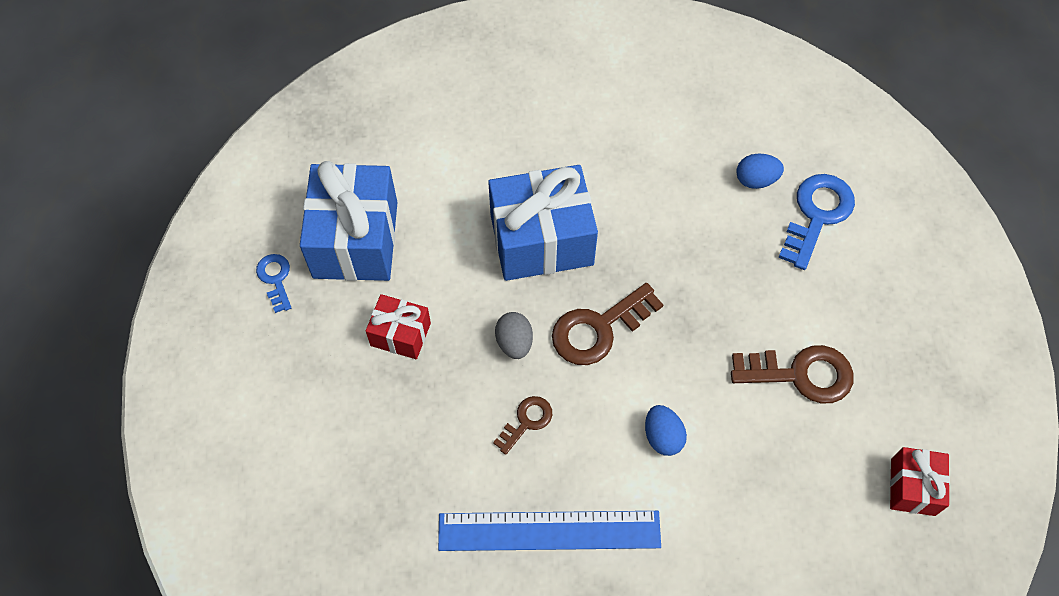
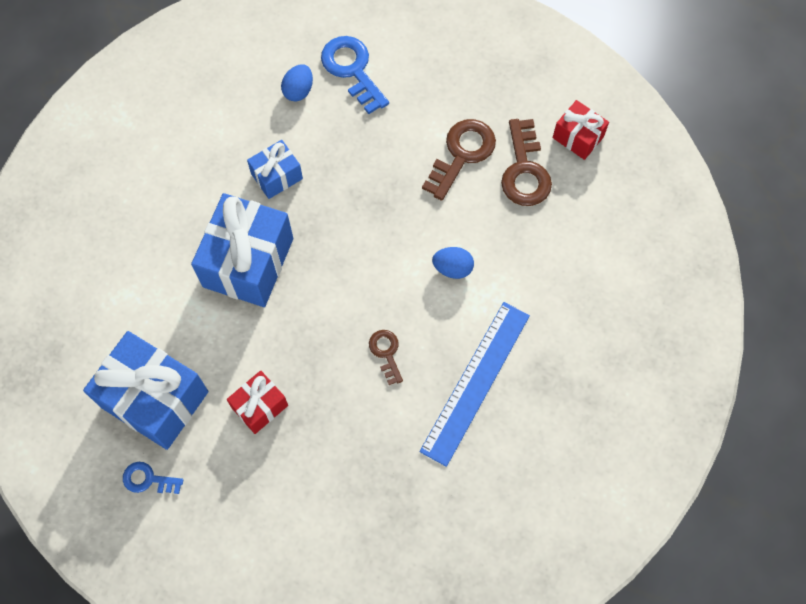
camera: 60 degrees left, 5 degrees up
(514, 342) = (319, 328): grey egg -> none
(598, 329) = (346, 264): brown key -> brown key (525, 170)
(649, 213) = (277, 176): none -> blue gift

